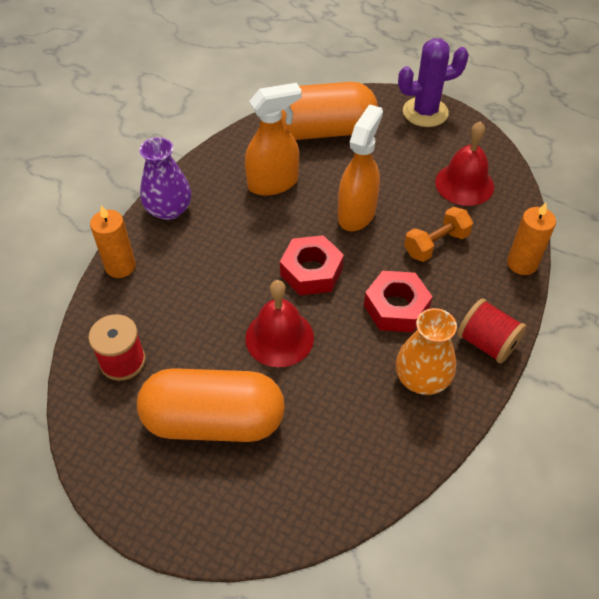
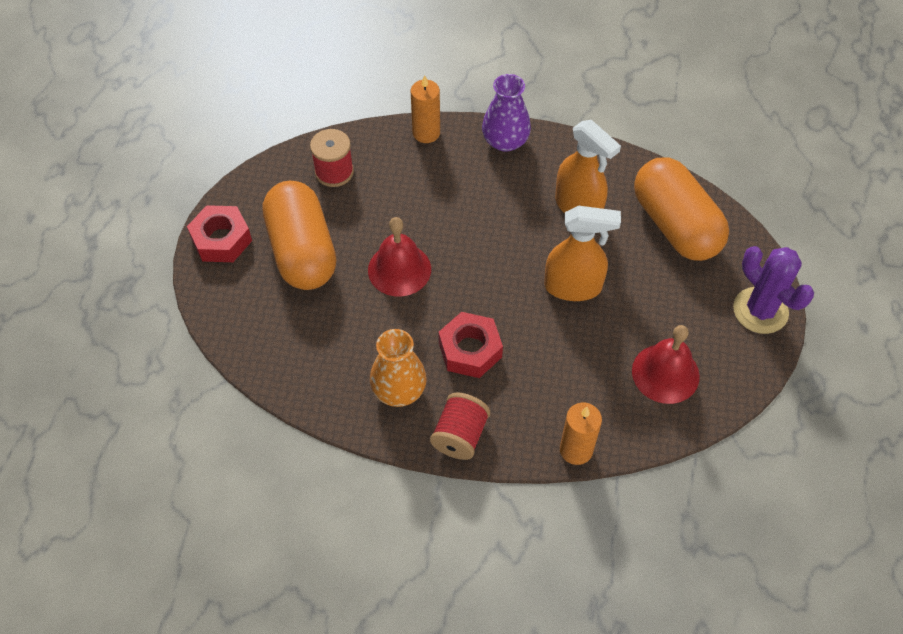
camera: 70 degrees right, 5 degrees up
(311, 271) = (482, 271): red nut -> red nut (221, 240)
(436, 244) = (565, 365): orange dumbbell -> none

